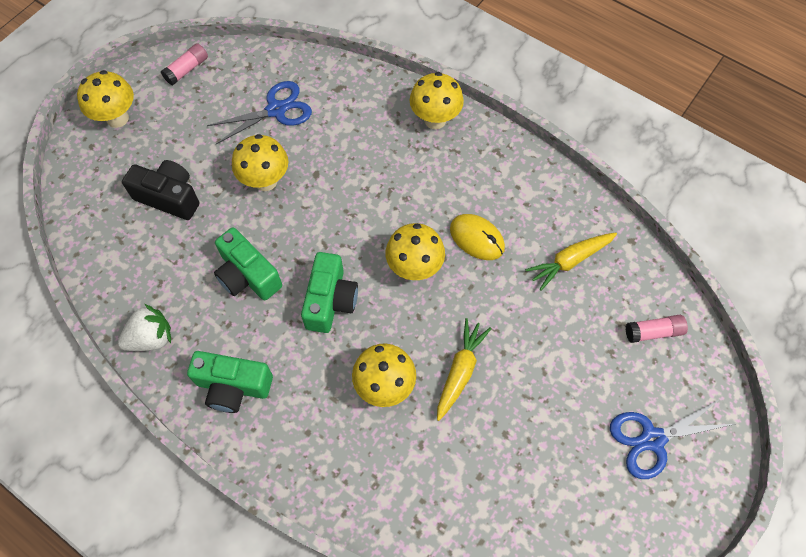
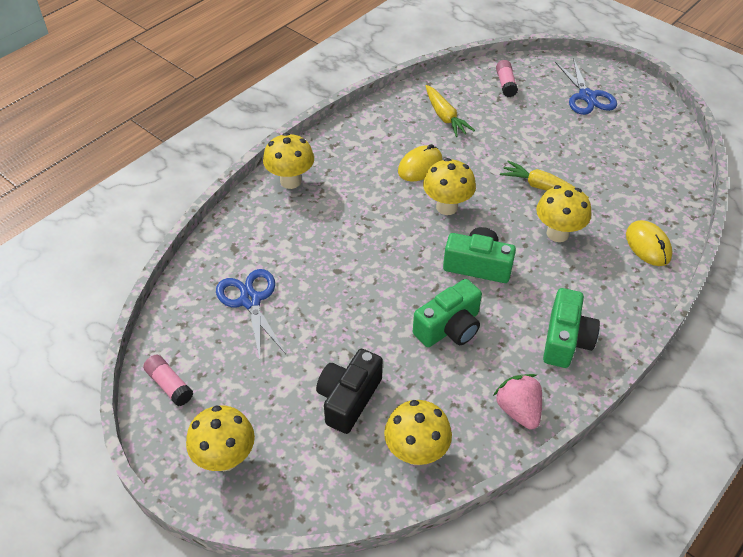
camera: 85 degrees left, 15 degrees down
(151, 338) = (518, 410): white strawberry -> pink strawberry
(265, 181) = (340, 311): yellow mushroom -> yellow mushroom (416, 452)
(375, 492) = (648, 245): none -> yellow mouse

